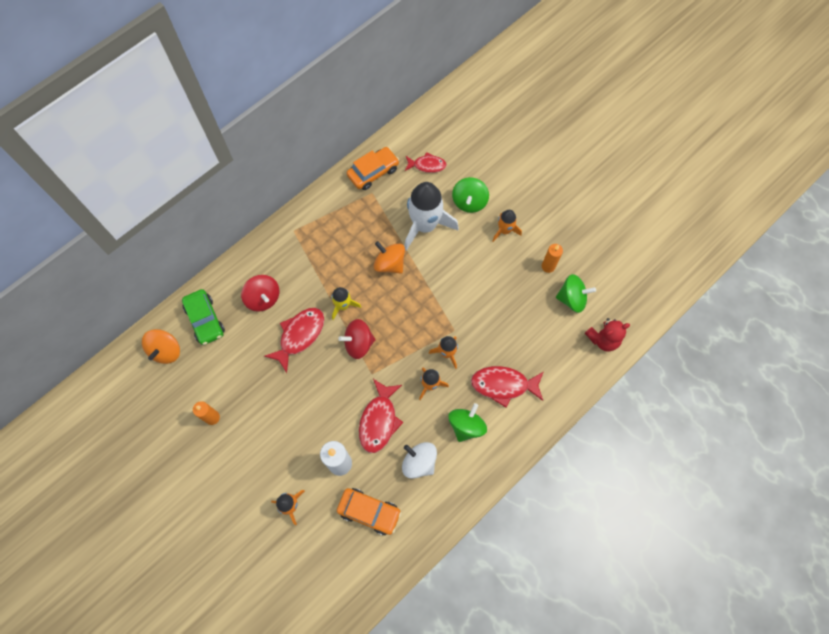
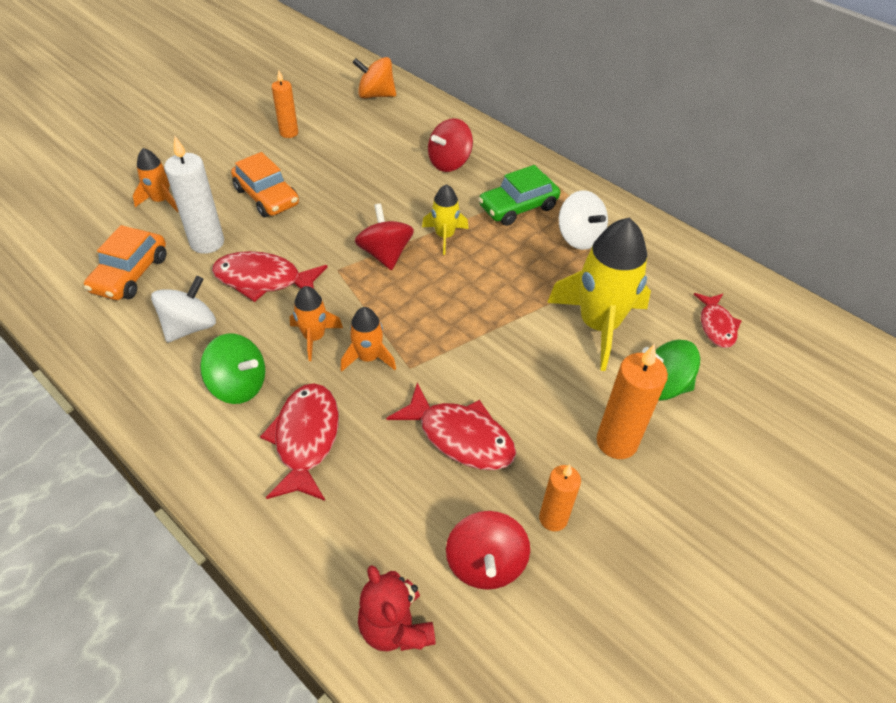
camera: 85 degrees right, 20 degrees down
(205, 320) = (416, 119): green car -> green car (518, 207)
(300, 336) = (396, 197): red fish -> red fish (460, 437)
(349, 224) = (579, 237): none -> white spinning top
(373, 172) = (678, 260): orange car -> orange car (266, 197)
(389, 264) = (520, 284): orange spinning top -> none
(425, 225) = (598, 325): white rocket -> yellow rocket
(504, 230) = (616, 442): orange rocket -> orange candle
(572, 299) = (485, 563): green spinning top -> red spinning top

